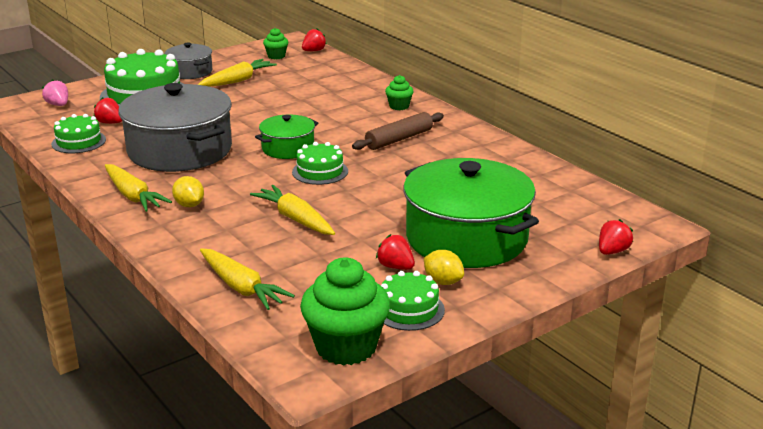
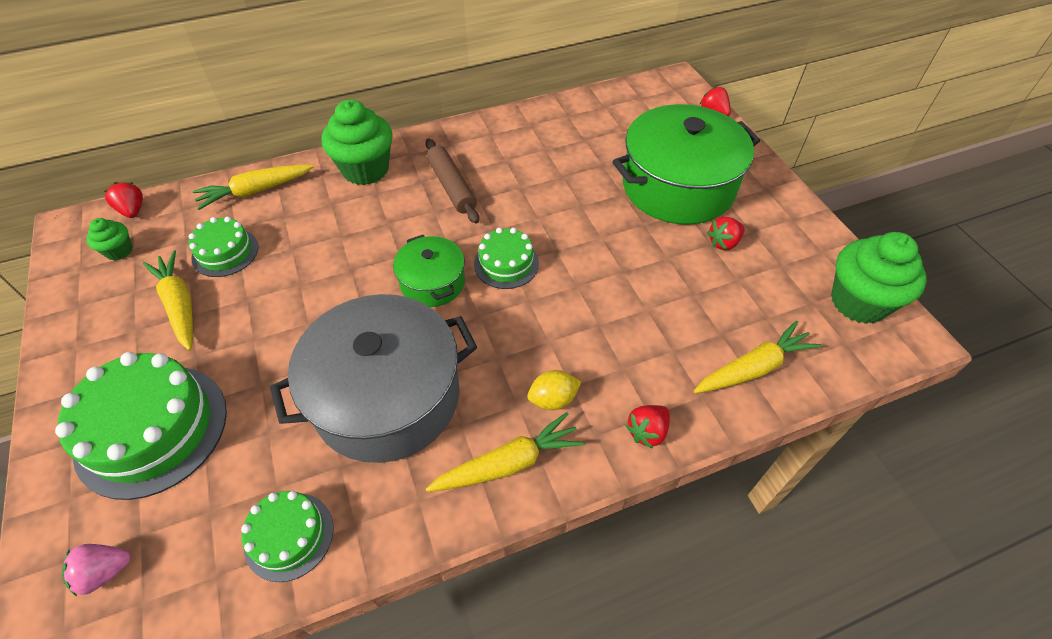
camera: 75 degrees left, 25 degrees up
(110, 123) = (238, 485): red strawberry -> red strawberry (647, 432)
(190, 72) = (98, 359): grey pot -> none
(295, 219) = (613, 302): yellow carrot -> yellow carrot (256, 191)
(399, 106) = (365, 169): green cupcake -> green cupcake, size x2.03
(409, 309) = (797, 249): green cake -> green cake (225, 252)
(443, 281) = (752, 218): yellow lemon -> none

